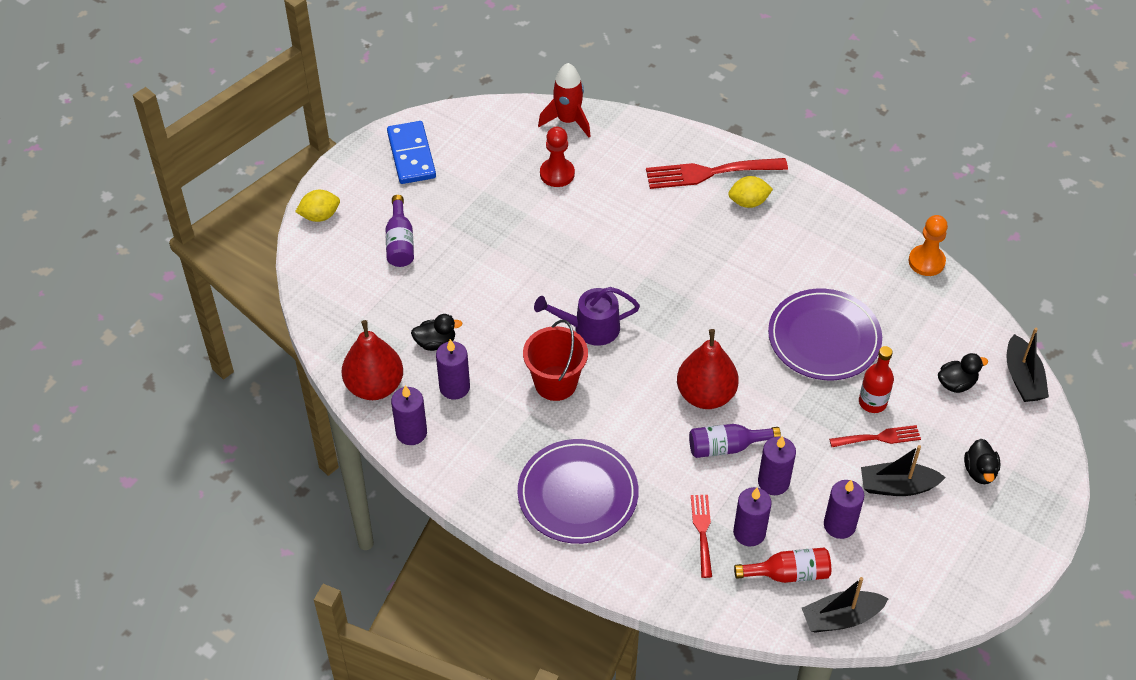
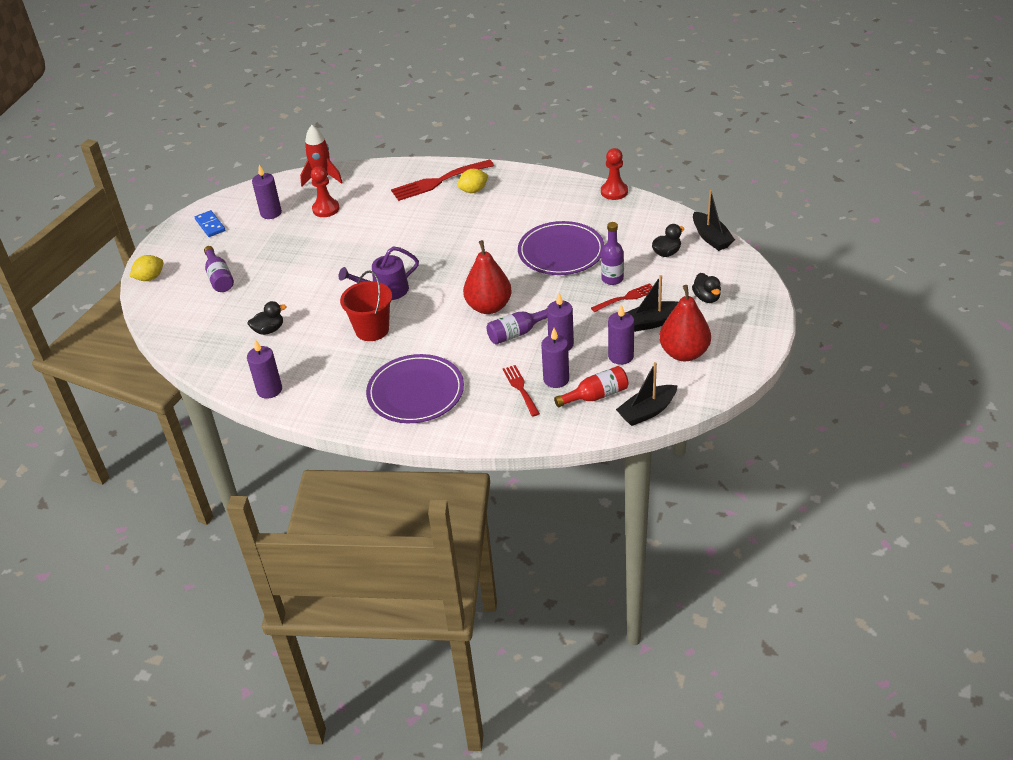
camera: 15 degrees left, 10 degrees down
(374, 386) = (229, 369): red pear -> red pear (684, 353)
(411, 155) = (210, 225): blue domino -> blue domino, size x0.65
(454, 387) = (294, 353): purple candle -> purple candle (271, 213)
(872, 402) = (612, 279): red bottle -> purple bottle
(926, 261) = (614, 192): orange pawn -> red pawn

